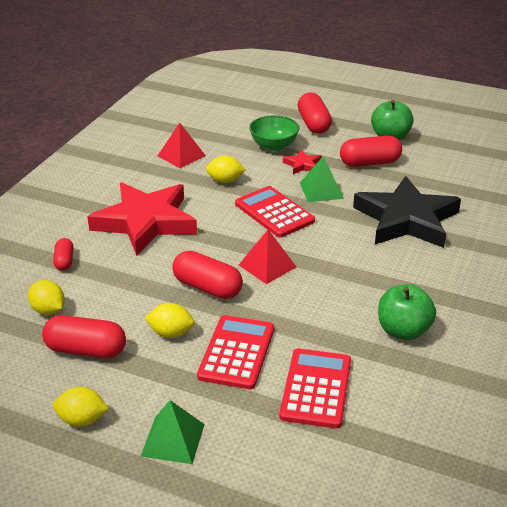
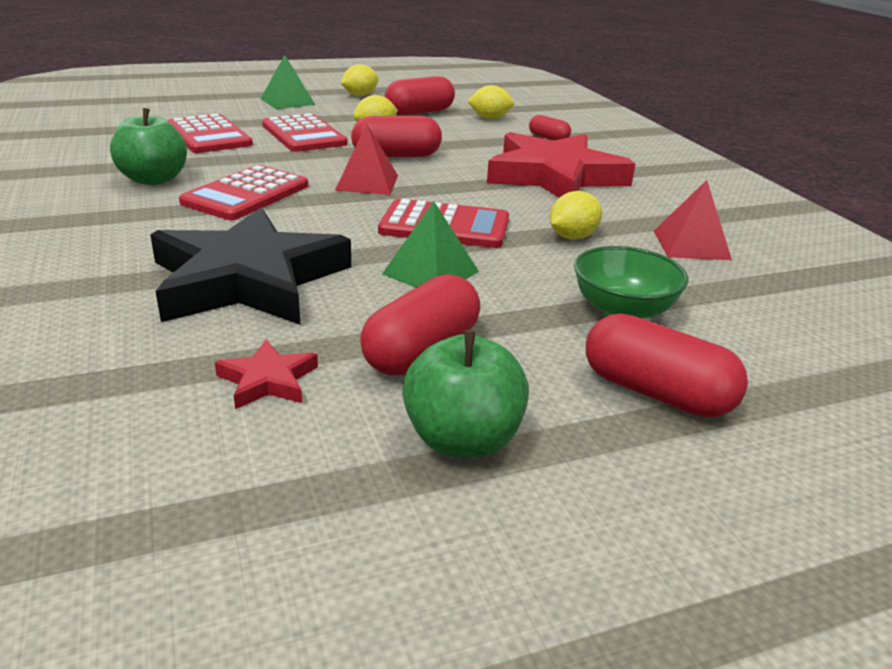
camera: 135 degrees right, 5 degrees down
(302, 165) = (521, 298): red star -> red star (268, 380)
(354, 286) = (246, 194): none -> red calculator

